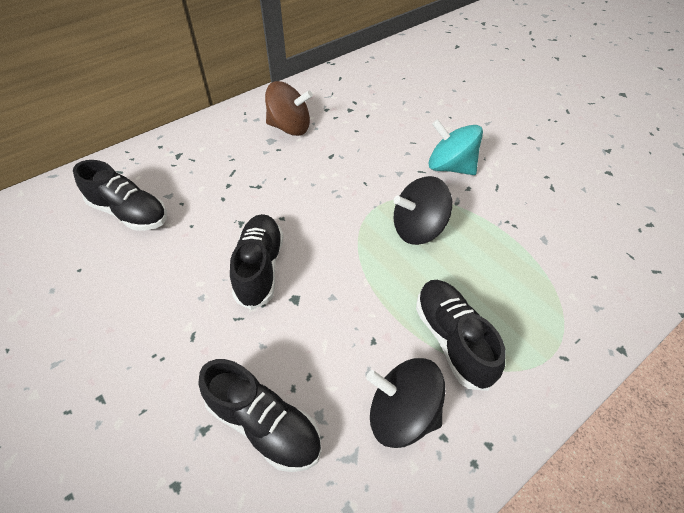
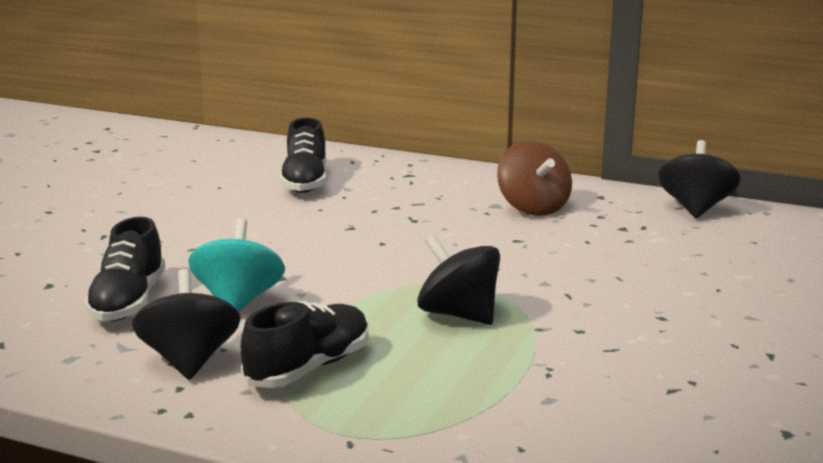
camera: 60 degrees right, 30 degrees down
(260, 268) = (301, 252): black shoe -> none
(347, 74) = (695, 208): none -> black spinning top
(450, 167) = (604, 310): turquoise spinning top -> turquoise spinning top (238, 301)

